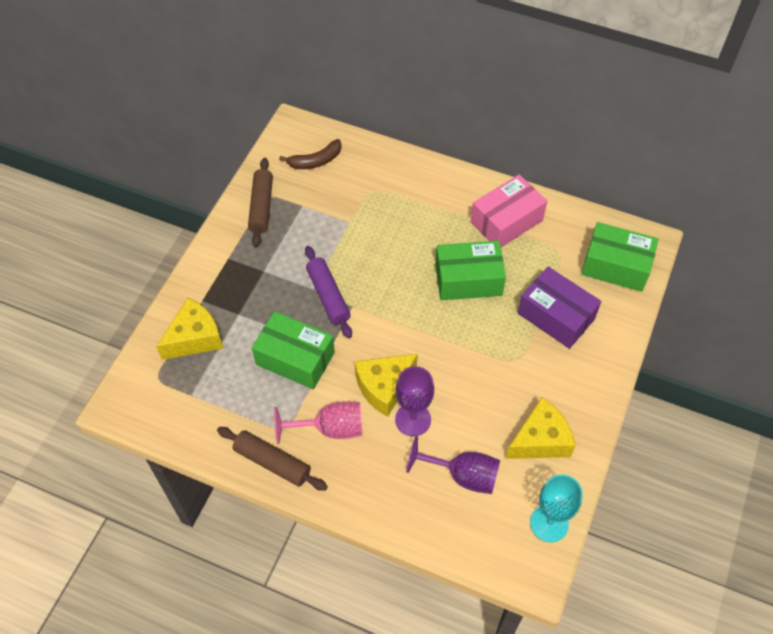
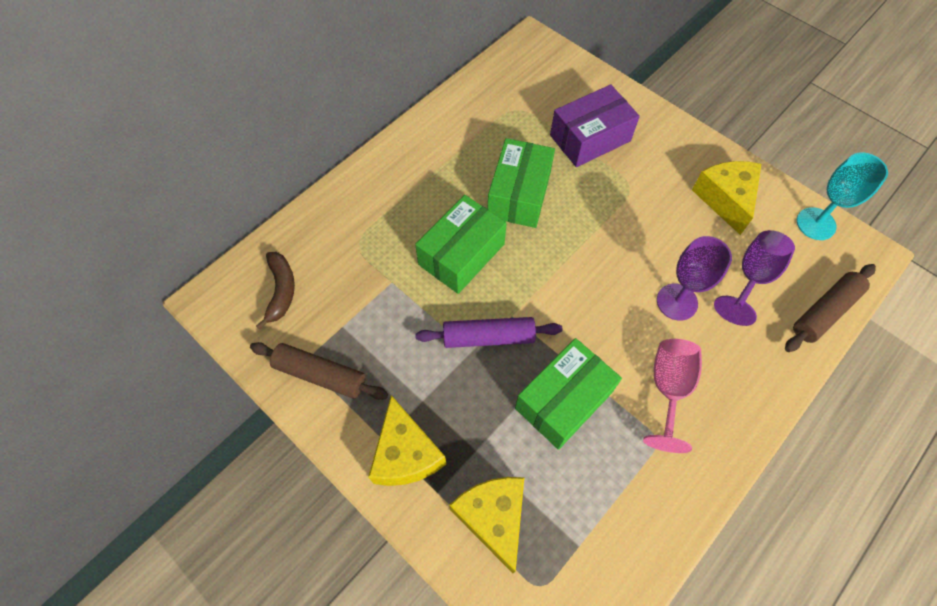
camera: 70 degrees left, 5 degrees up
(272, 462) = (699, 468): brown rolling pin -> brown rolling pin (824, 312)
(384, 387) = (629, 317): yellow cheese -> yellow cheese (405, 454)
(506, 221) = (459, 137): pink box -> none
(616, 266) = (549, 73): green box -> green box (461, 254)

